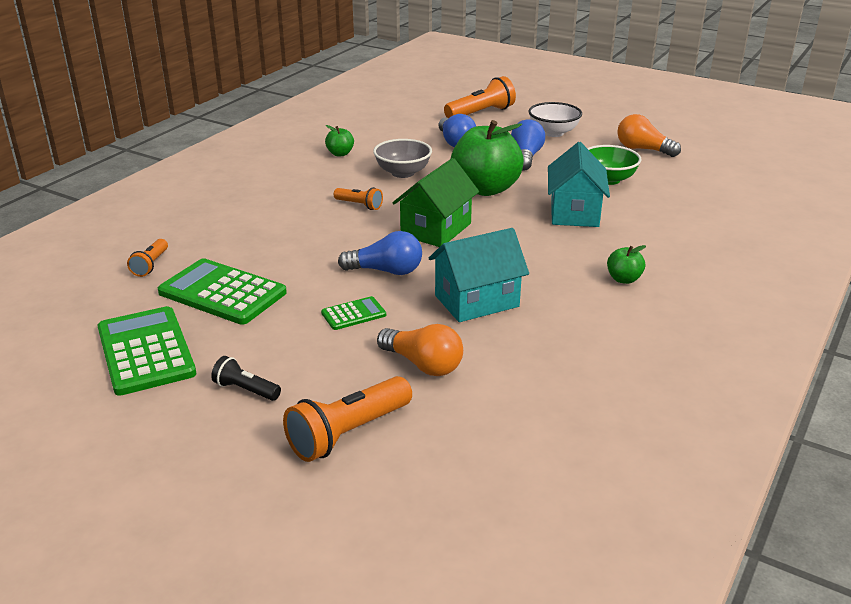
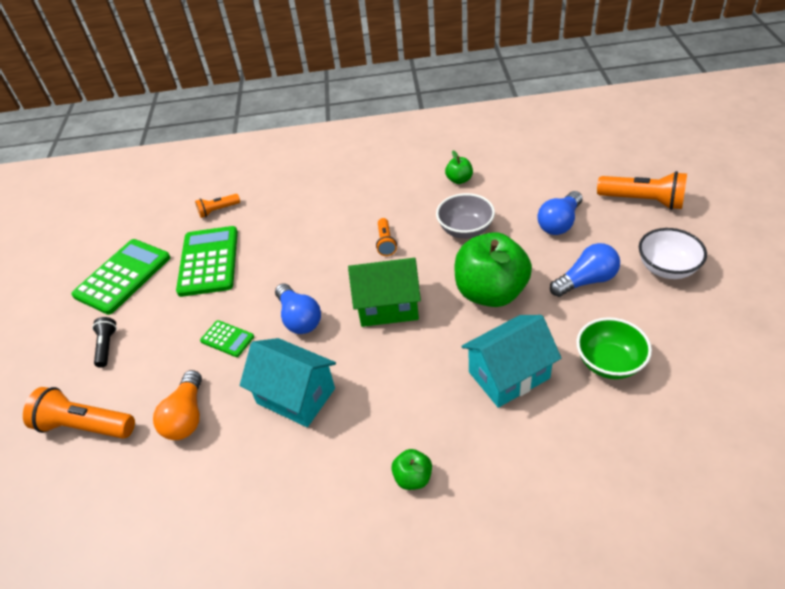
camera: 60 degrees right, 15 degrees up
(643, 149) = (718, 353): orange light bulb -> none

